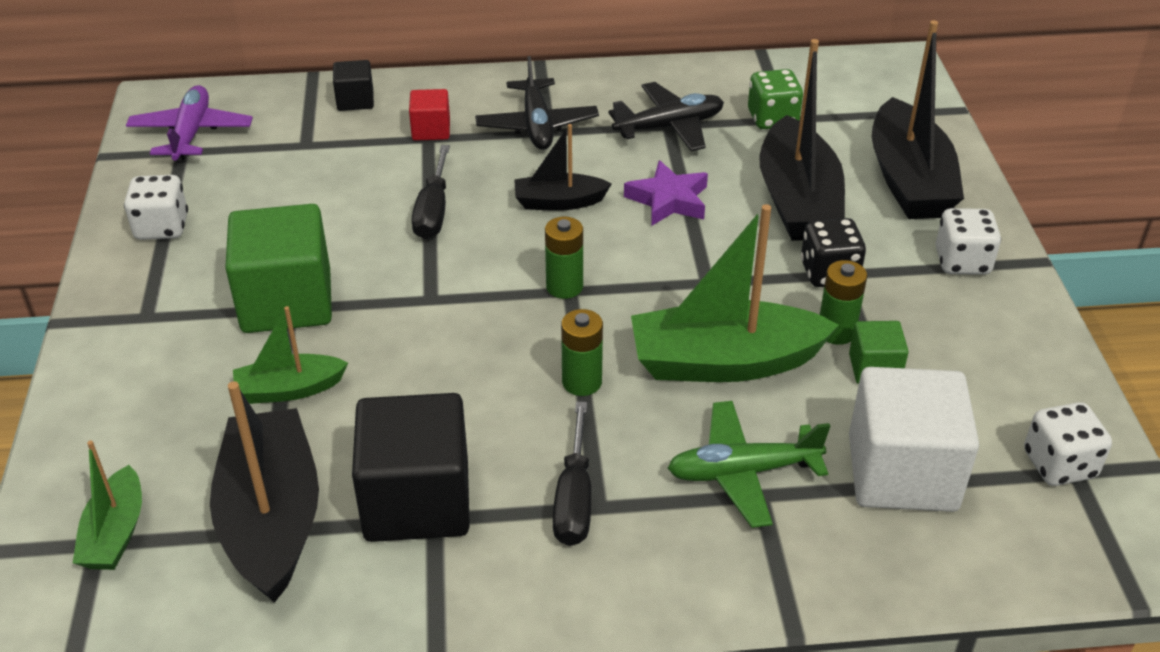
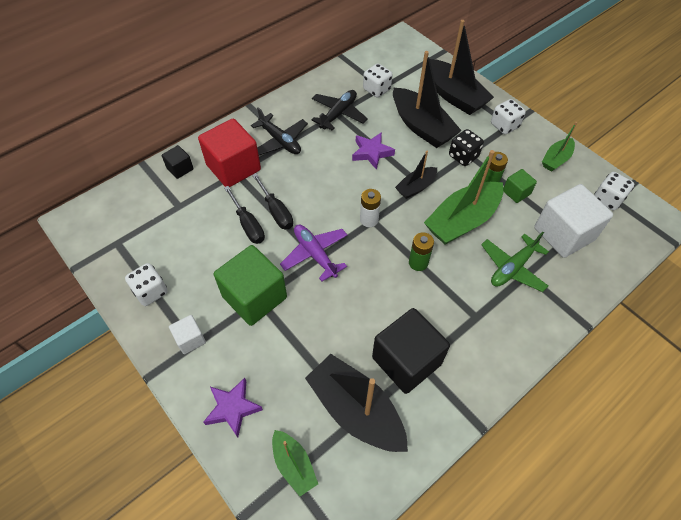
camera: 35 degrees left, 15 degrees up
(113, 418) = (232, 408): none -> purple star
(150, 308) = (190, 339): none -> white cube
(191, 133) = (111, 230): purple plane -> purple plane (315, 254)
(289, 389) = (300, 341): green boat -> green boat (556, 159)
(431, 130) = (233, 167): red cube -> red cube, size x2.05
(559, 202) = (327, 177): black boat -> black boat (415, 187)
(564, 287) = (369, 220): green battery -> white battery
(574, 497) = (464, 319): black screwdriver -> black screwdriver (248, 224)
(772, 119) = (376, 89): green dice -> white dice

